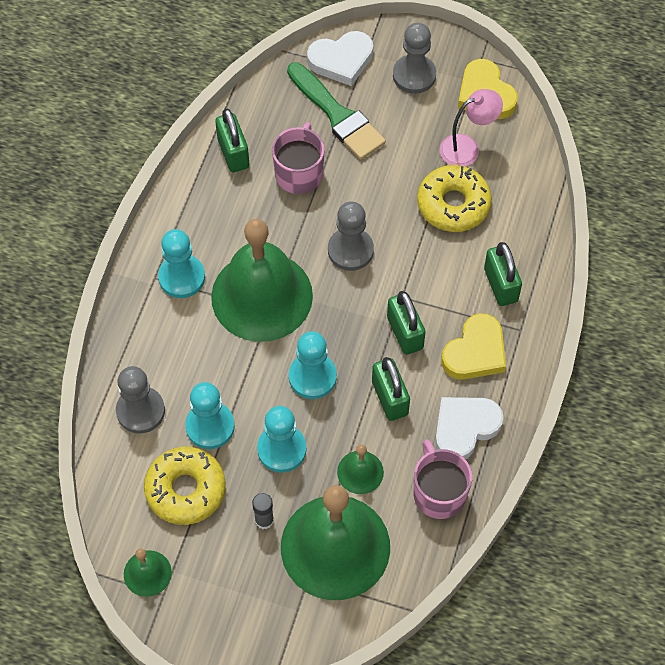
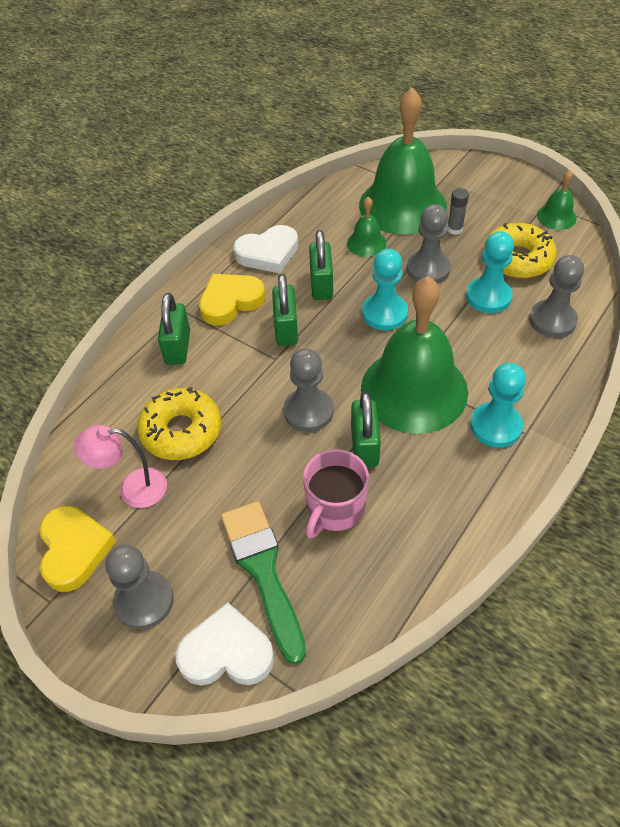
camera: 160 degrees left, 10 degrees down
(233, 153) = (407, 554): green padlock -> green padlock (364, 446)
(281, 449) = (428, 269): turquoise pawn -> grey pawn
(438, 492) = (309, 220): pink mug -> none

